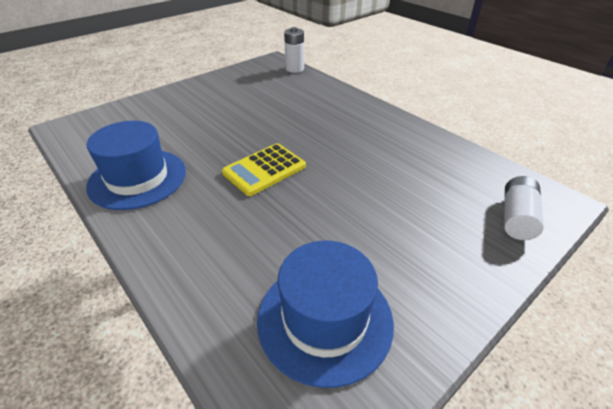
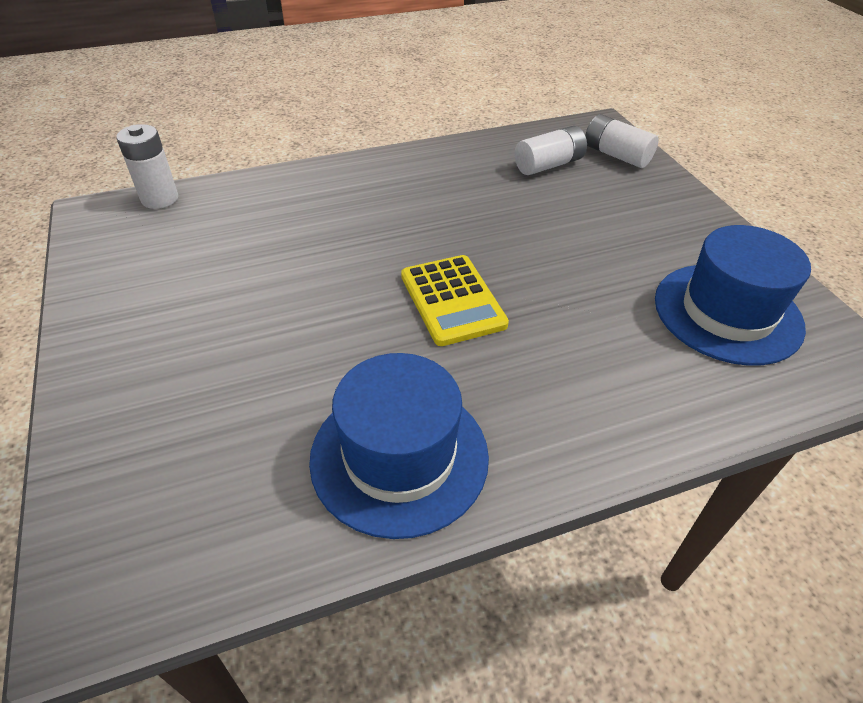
camera: 70 degrees left, 5 degrees up
(457, 182) = (548, 165): none -> white battery

